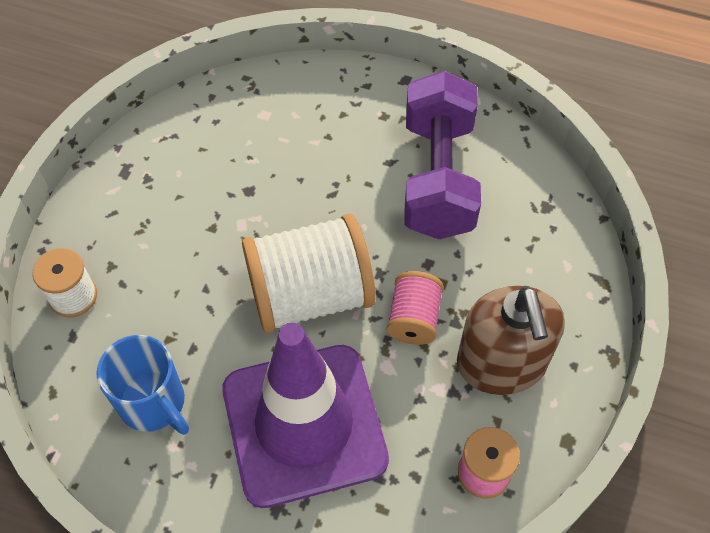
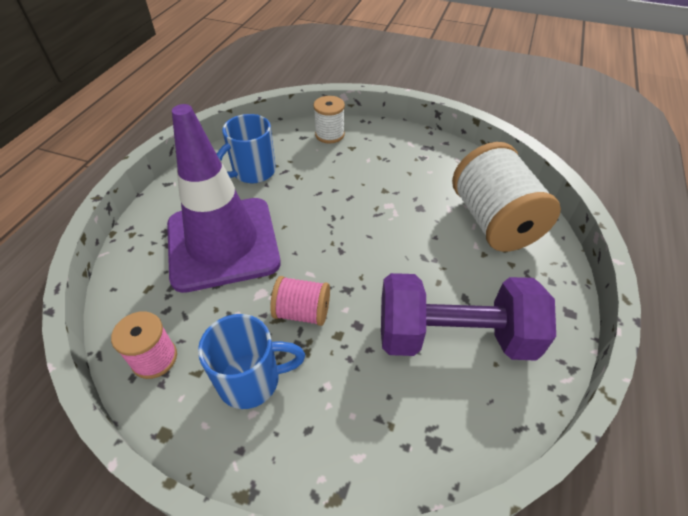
camera: 90 degrees right, 10 degrees down
(310, 295) = (327, 244): white spool -> white spool (493, 221)
(501, 363) = (251, 380): brown soap dispenser -> blue mug

